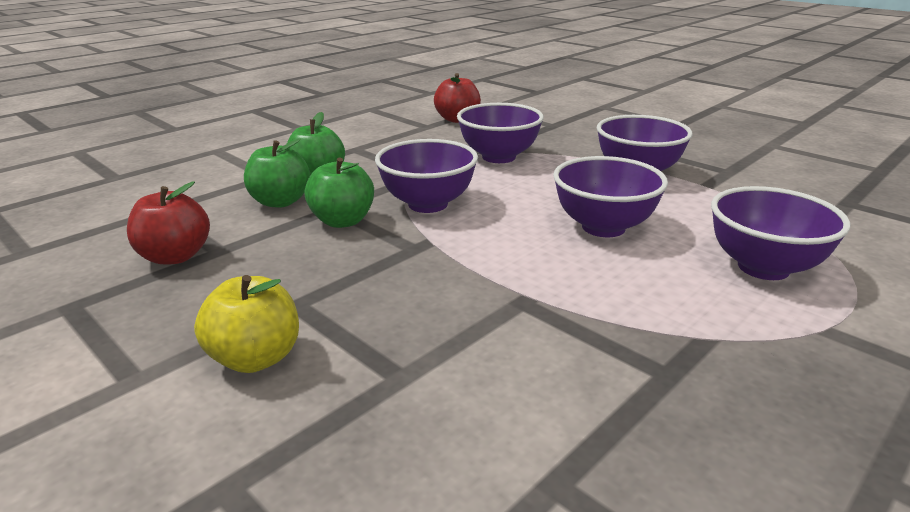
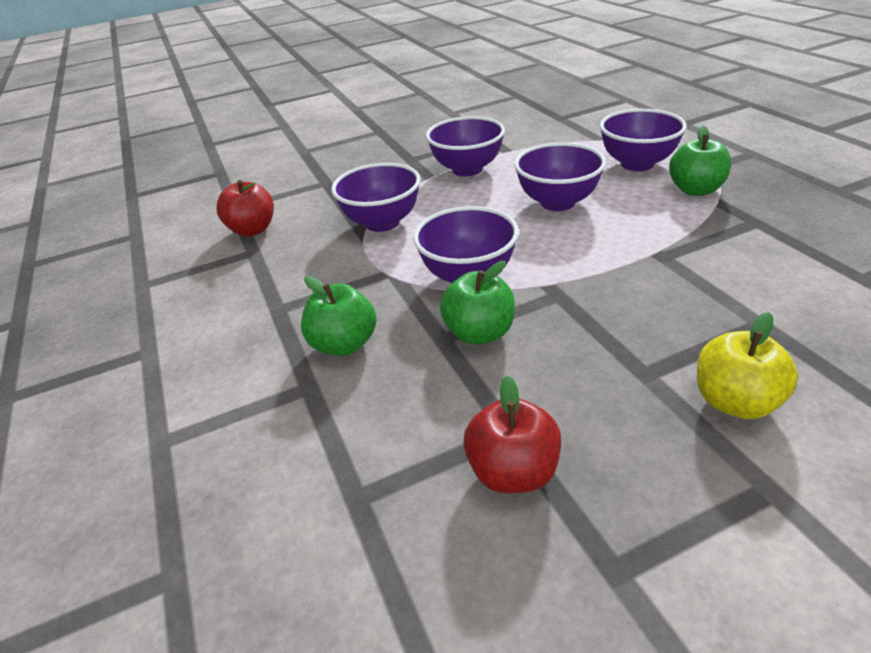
camera: 65 degrees left, 10 degrees up
(280, 202) = (401, 377): green apple -> green apple (695, 190)

